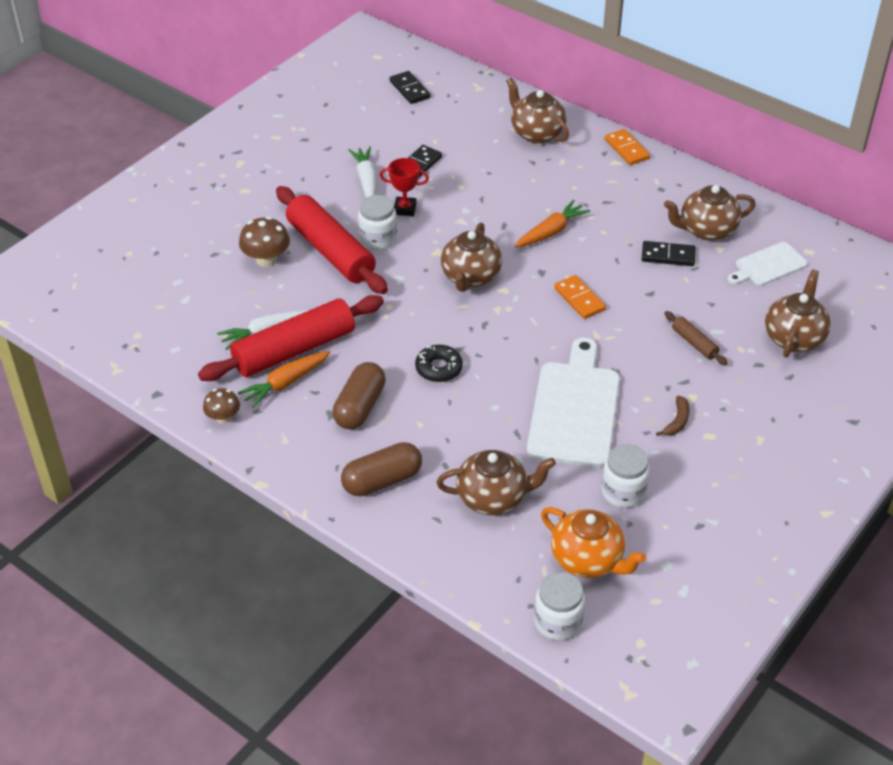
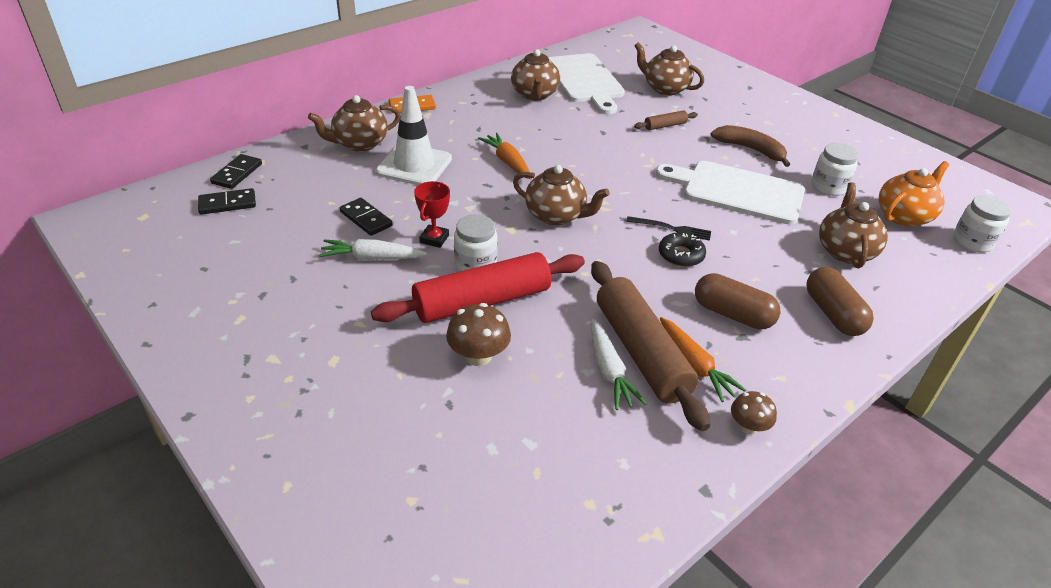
camera: 80 degrees left, 5 degrees down
(294, 350) = (641, 351): red rolling pin -> brown rolling pin
(481, 360) = (672, 229): none -> black fork
(515, 174) = (414, 165): none -> white traffic cone
(579, 299) = (602, 165): orange domino -> none
(668, 256) = (560, 116): black domino -> black domino (237, 174)
(677, 421) = (751, 149): brown banana -> brown banana, size x1.82
(768, 265) = (584, 81): white cutting board -> white cutting board, size x1.81

